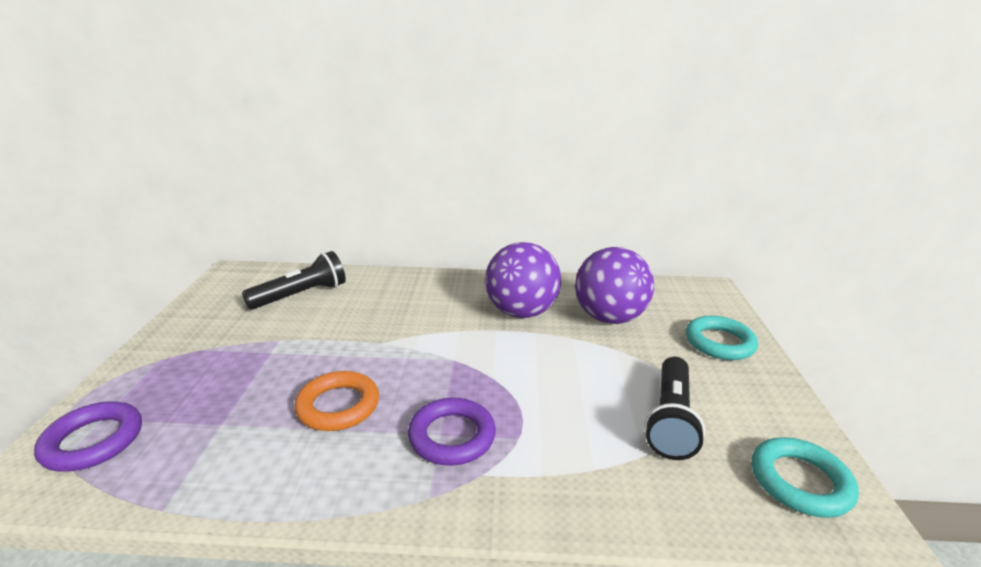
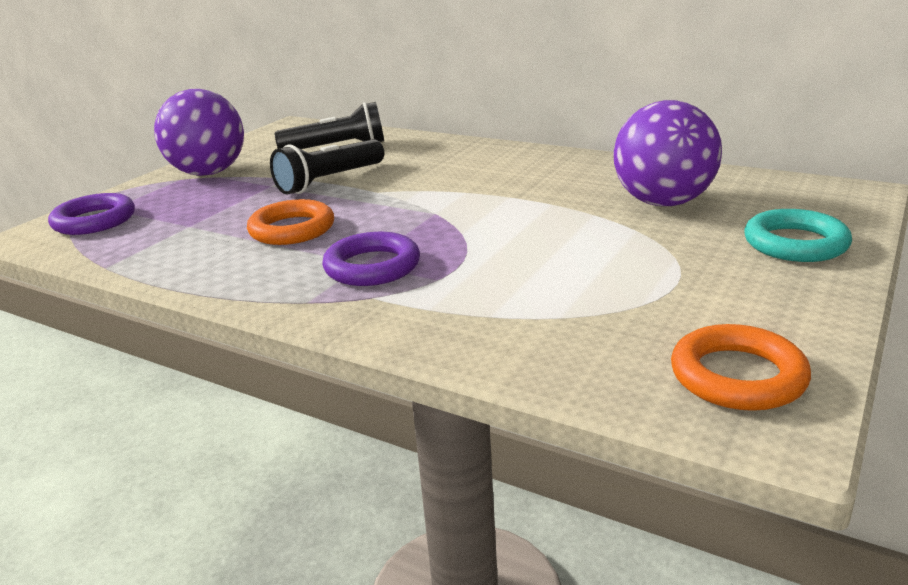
camera: 30 degrees right, 0 degrees up
(521, 312) = (555, 185): purple ball -> purple ball (208, 173)
(670, 419) = (631, 296): black flashlight -> black flashlight (329, 181)
(800, 481) = (737, 376): turquoise ring -> orange ring

